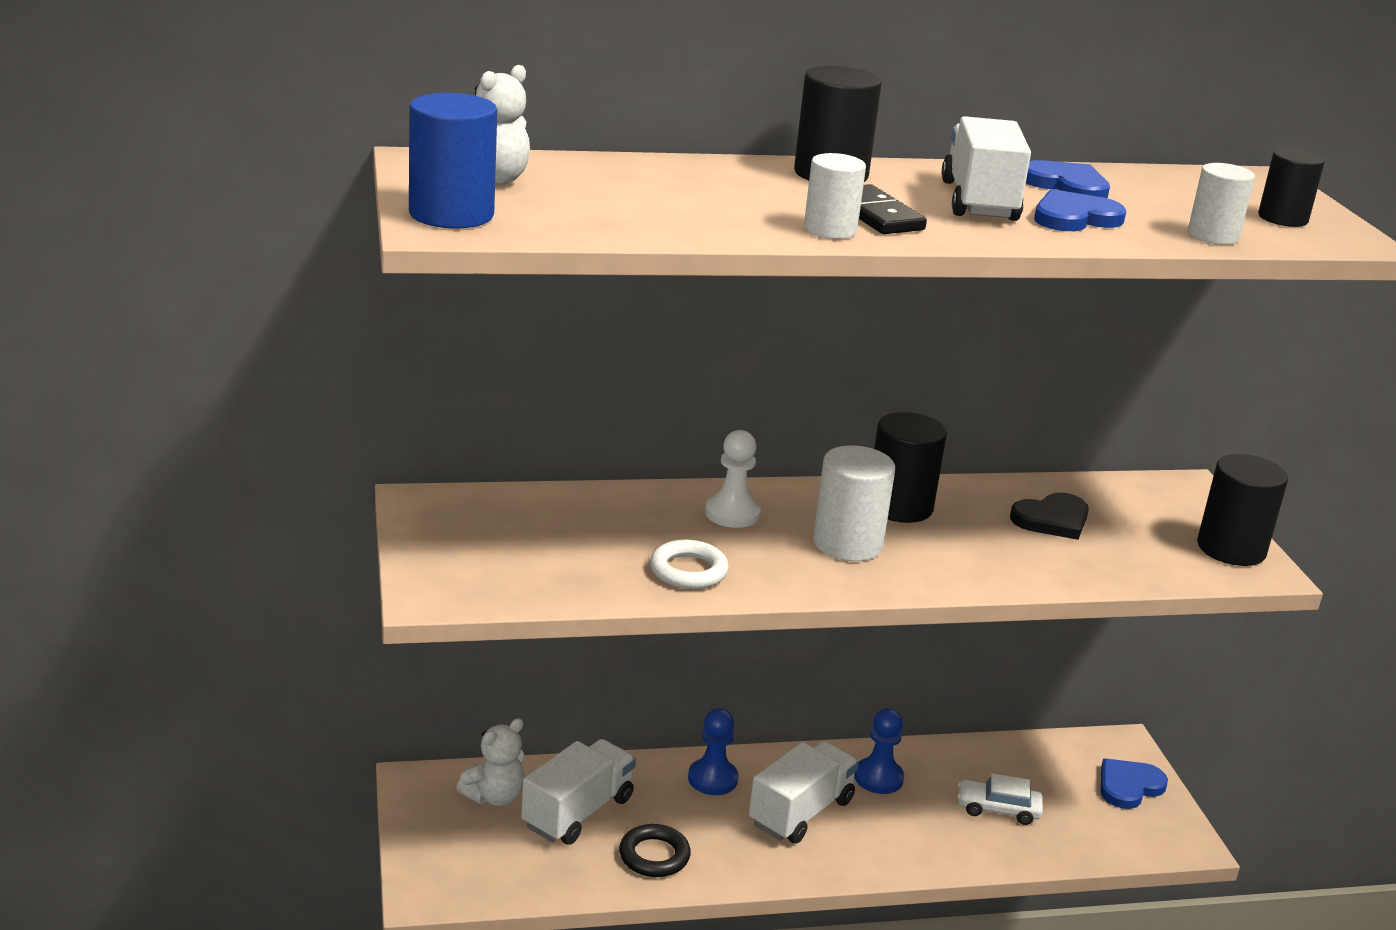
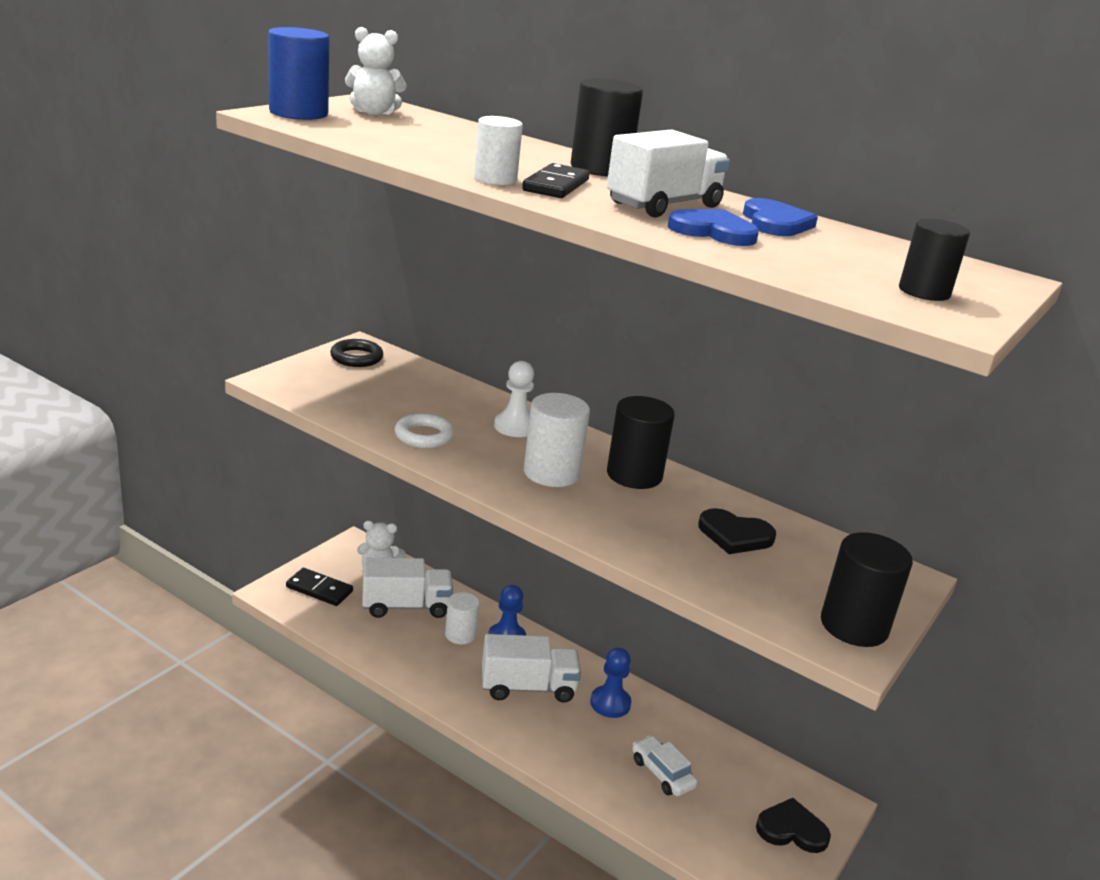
camera: 45 degrees right, 0 degrees up
(467, 856) = (319, 589): none -> black domino
(654, 856) = (407, 651): black ring -> black ring (356, 357)
(1129, 786) = (791, 829): blue heart -> black heart
(1213, 236) = (806, 274): white cylinder -> white cylinder (460, 634)

